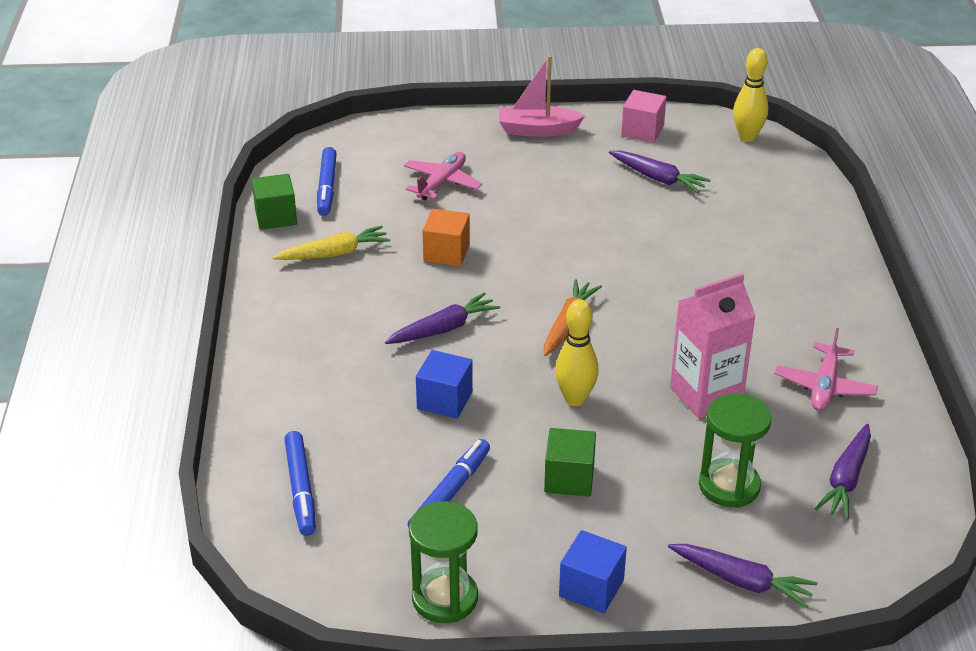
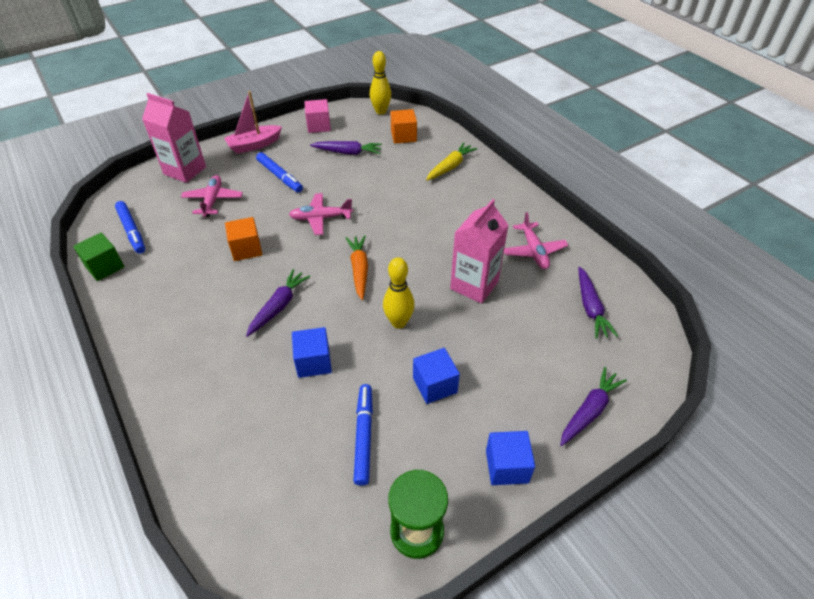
camera: 30 degrees left, 10 degrees up
(301, 489) = (251, 489): blue marker -> blue marker (279, 176)
(334, 253) = (166, 279): yellow carrot -> yellow carrot (450, 167)
(430, 136) = (185, 170): none -> pink carton
(562, 248) = (321, 218): none -> pink plane
(569, 478) = (435, 385): green cube -> blue cube
(729, 486) = (532, 343): green hourglass -> none
(741, 581) = (589, 411): purple carrot -> purple carrot turned 45 degrees counterclockwise
(755, 181) = (403, 136): none -> orange cube

